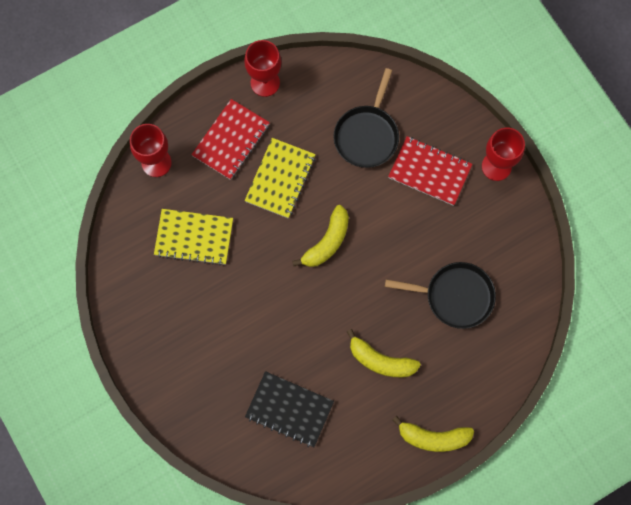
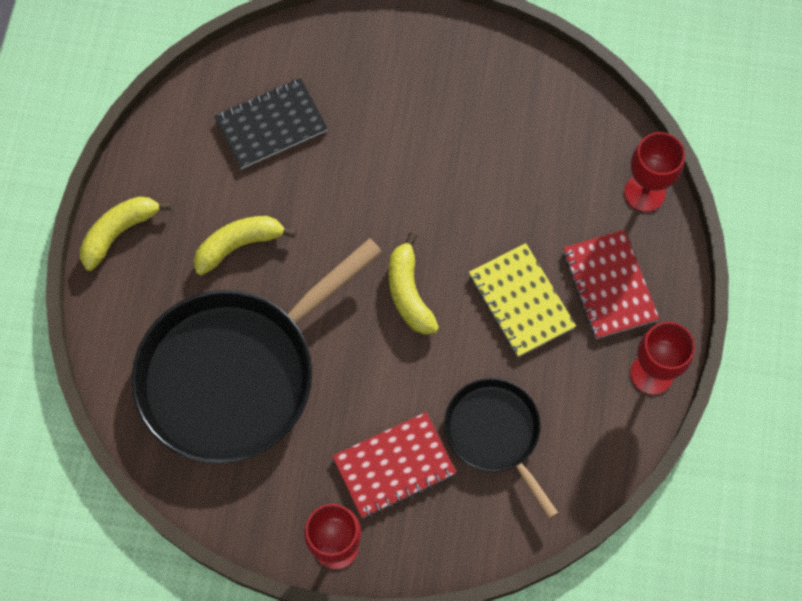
camera: 130 degrees right, 5 degrees down
(194, 237) = (527, 168): yellow notebook -> none
(455, 296) = (235, 374): black pan -> black pan, size x1.88

